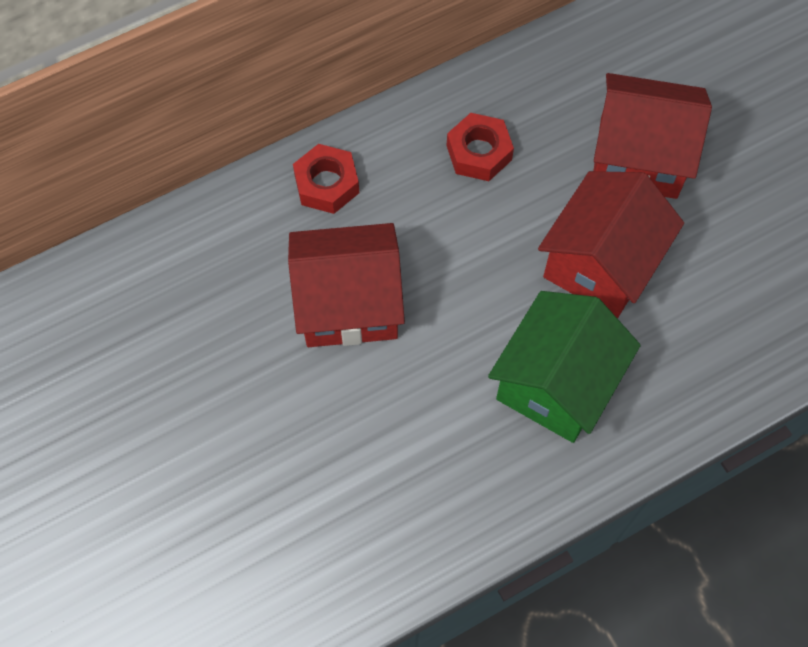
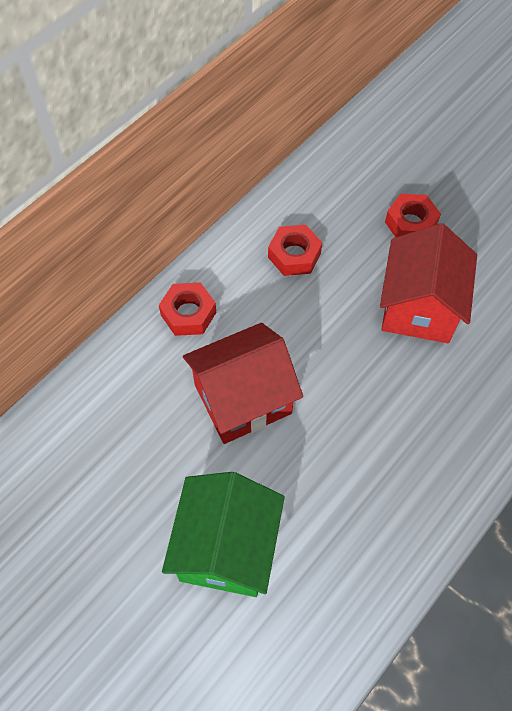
camera: 20 degrees left, 5 degrees down
(556, 384) = (426, 406): green house -> green house (226, 548)
(638, 157) = (410, 223): red house -> red nut

